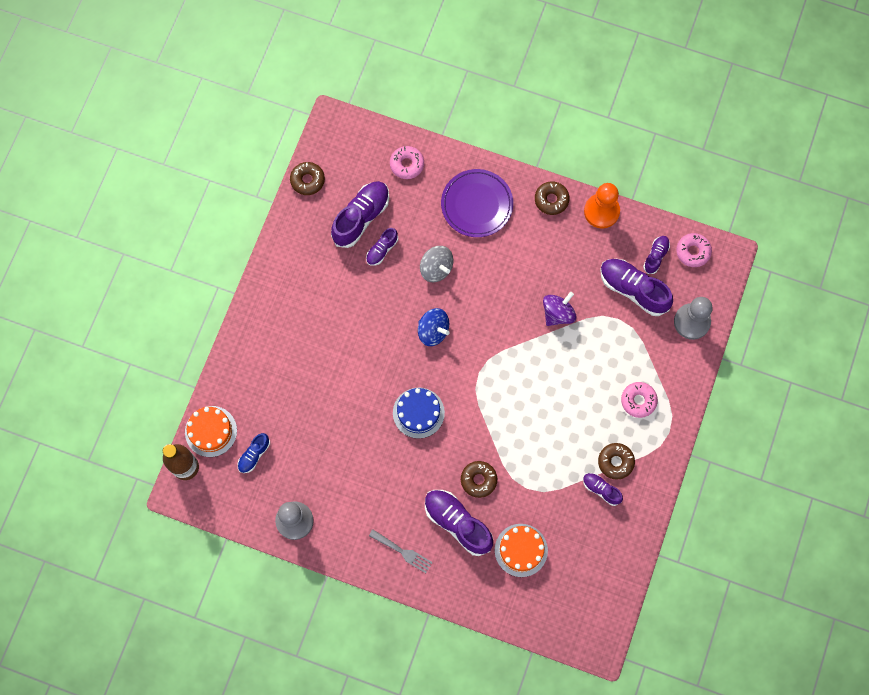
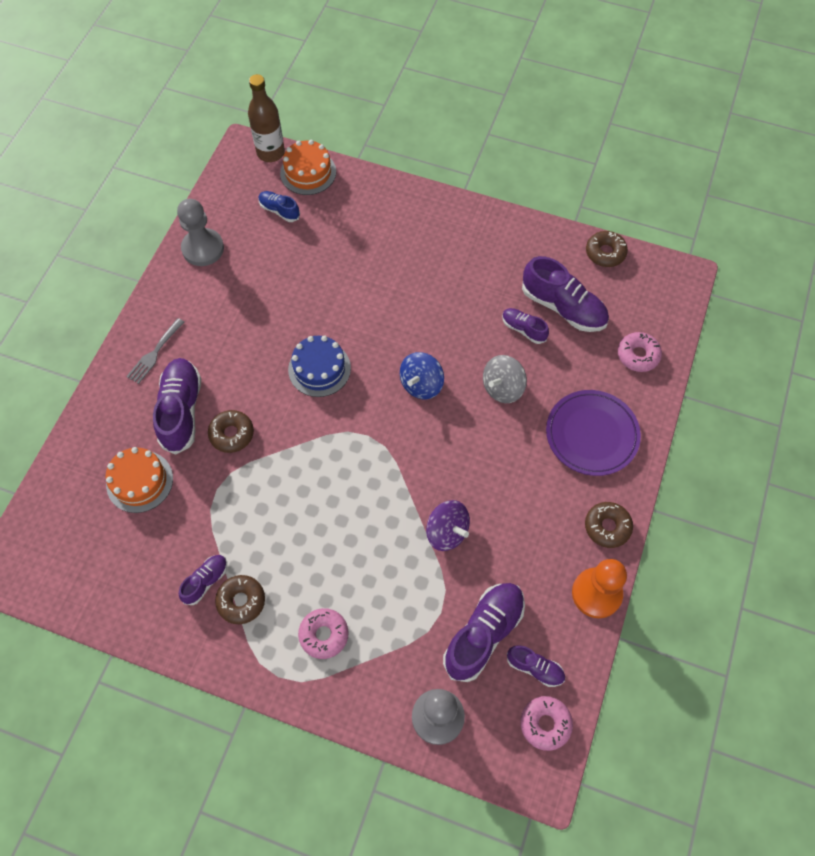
camera: 90 degrees right, 10 degrees down
(457, 523) = (181, 411): purple shoe -> purple shoe turned 45 degrees counterclockwise

